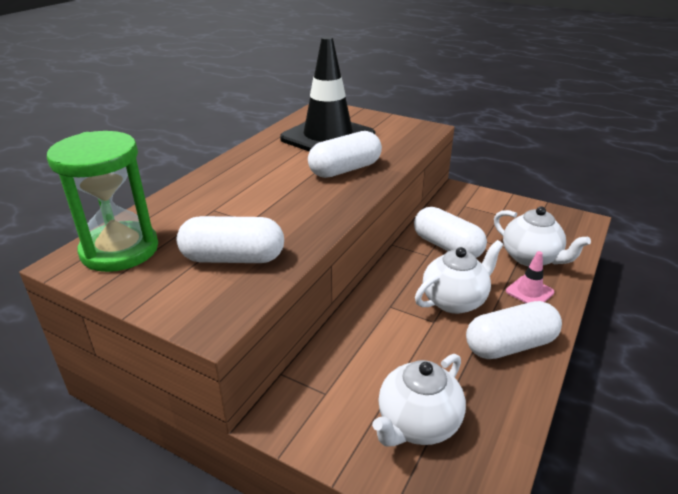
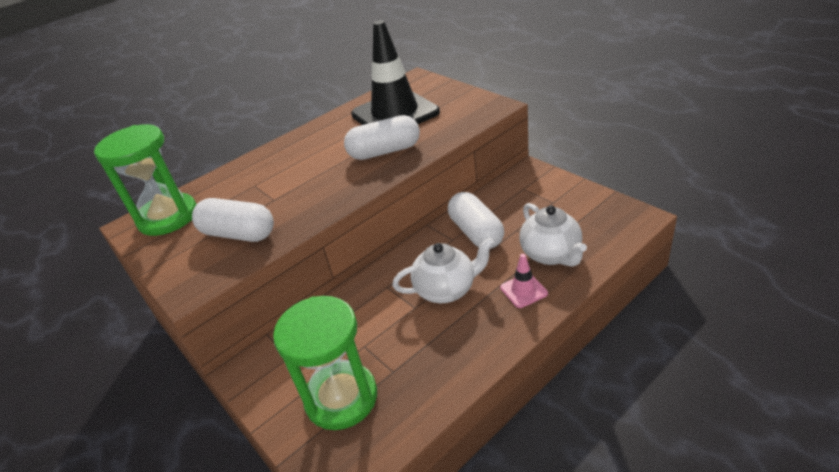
camera: 25 degrees right, 5 degrees up
(417, 424) = (341, 398): white teapot -> green hourglass
(510, 345) = (467, 342): white capsule -> none

